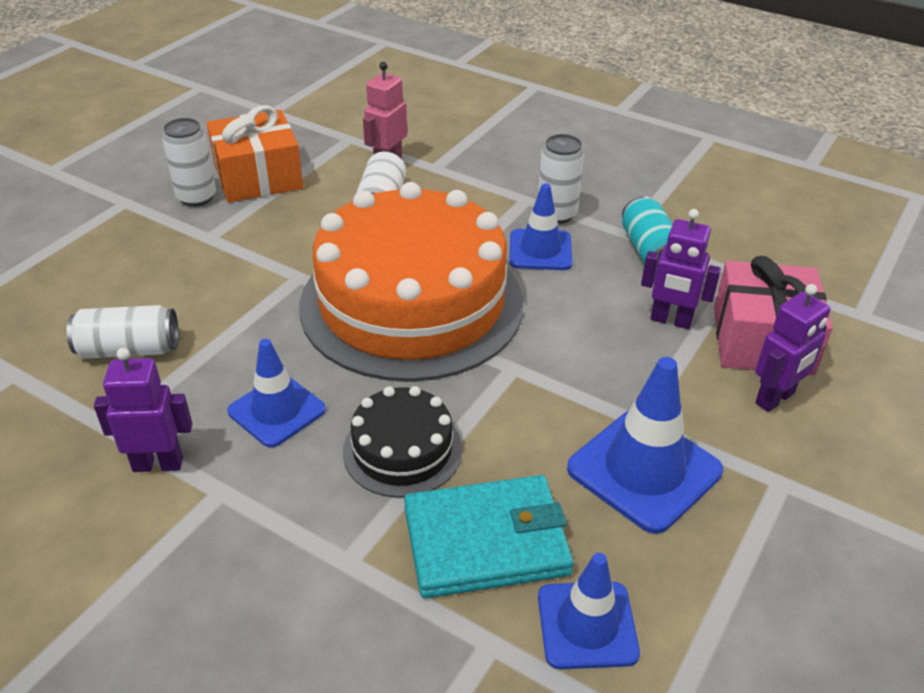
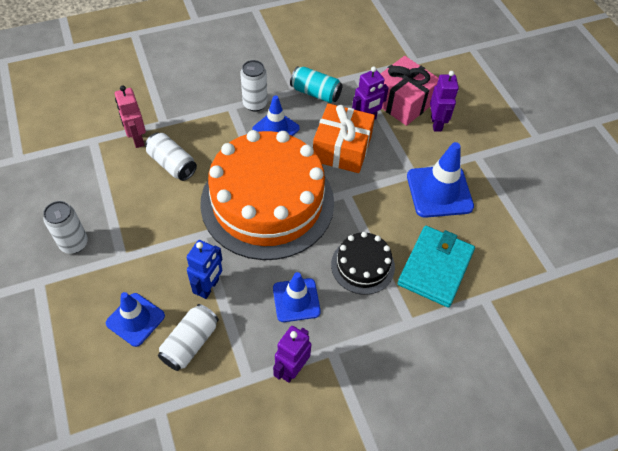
camera: 55 degrees left, 15 degrees up
(226, 322) = (209, 287): none -> blue robot
(258, 177) = (85, 203): orange gift -> orange gift (342, 149)
(587, 625) = (497, 262): blue traffic cone -> blue traffic cone (135, 319)

